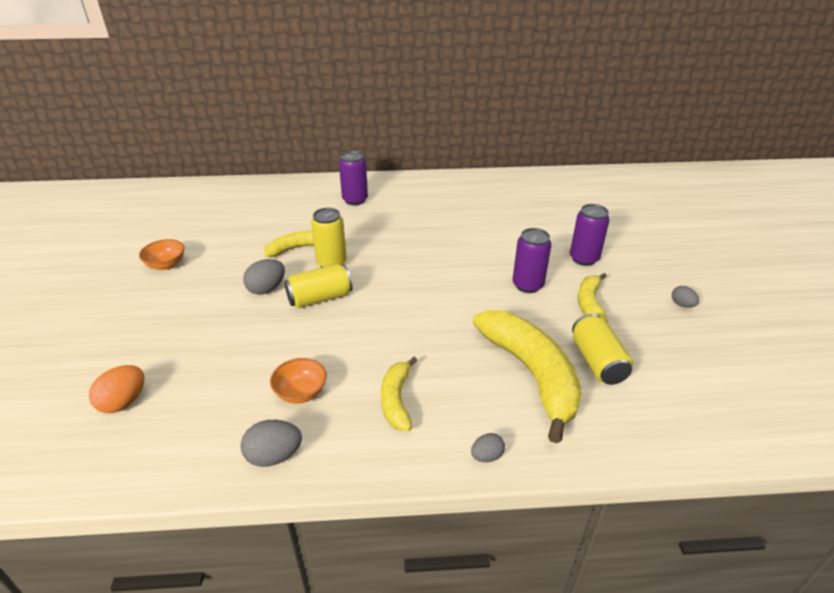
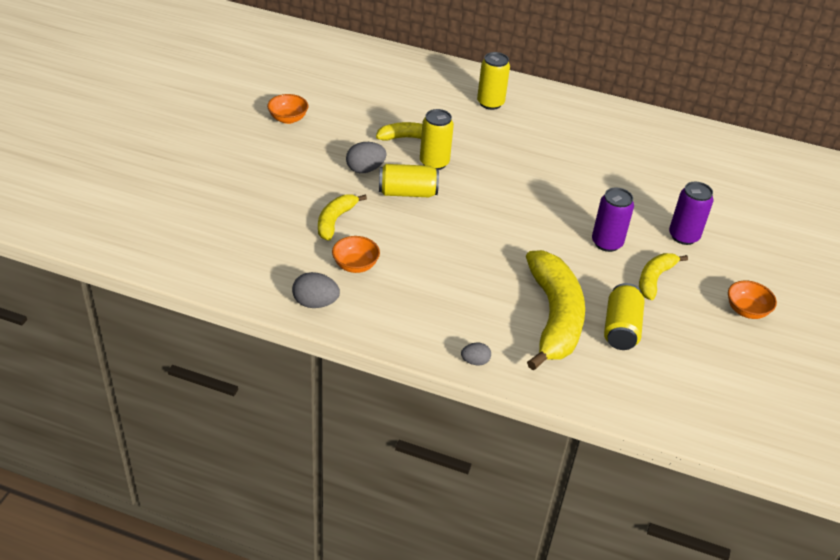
camera: 20 degrees right, 5 degrees up
(124, 402) = (220, 226): orange egg -> none
(355, 200) = (490, 103): purple can -> yellow can
(396, 400) = (428, 297): yellow banana -> yellow banana (335, 220)
(682, 305) = (746, 310): grey egg -> orange bowl

